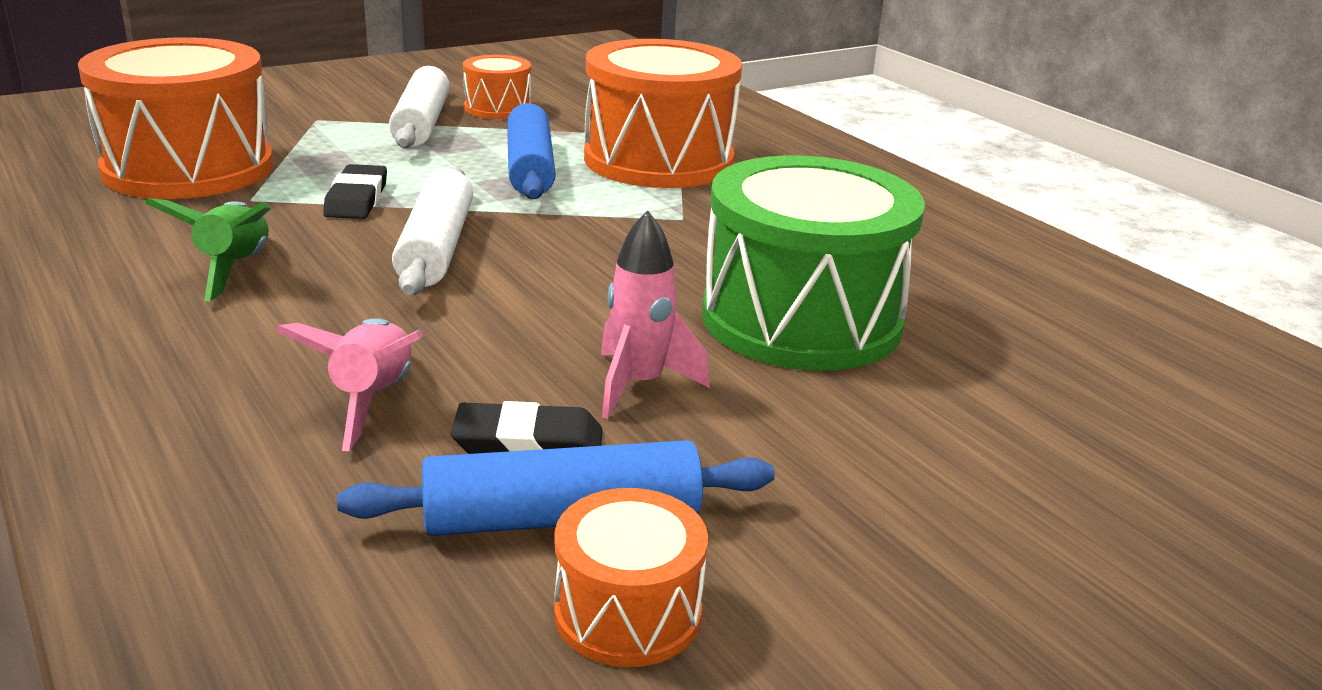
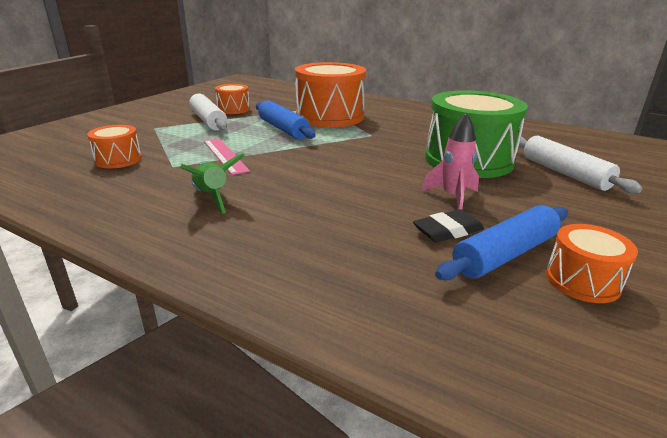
camera: 25 degrees left, 0 degrees up
(188, 168) = (118, 160): orange drum -> orange drum, size x0.49
(356, 199) = (225, 155): black eraser -> pink ruler
(373, 400) = (361, 234): pink rocket -> none
(436, 248) = (292, 167): white rolling pin -> white rolling pin (564, 173)

